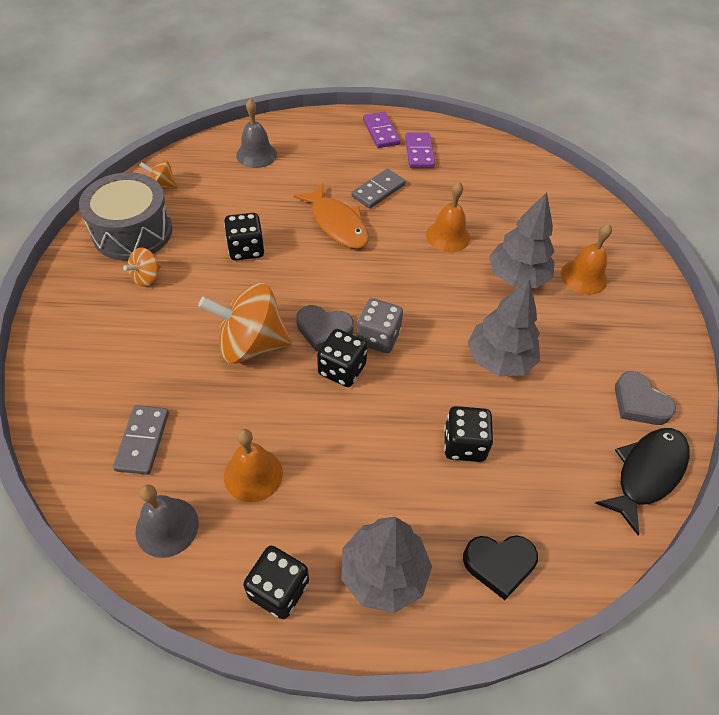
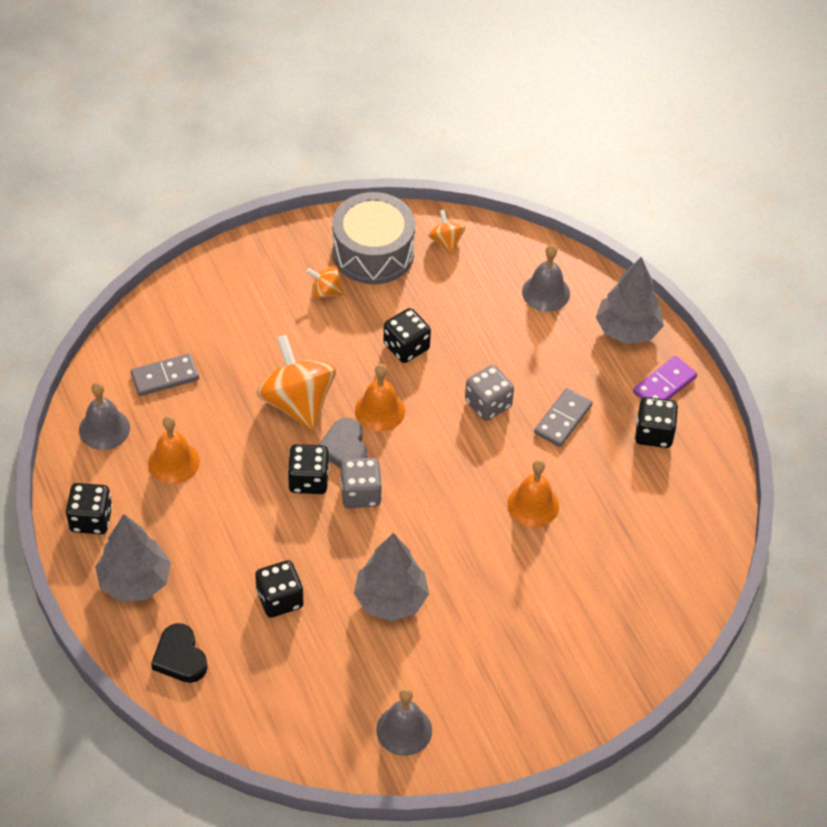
camera: 65 degrees right, 0 degrees up
(337, 224) = (488, 404): orange fish -> grey dice
(378, 190) = (562, 419): grey domino -> grey domino turned 75 degrees counterclockwise
(419, 152) = (653, 433): purple domino -> black dice
(517, 277) = (511, 584): grey tree -> grey tree (627, 329)
(584, 276) = (551, 646): orange bell -> orange bell (380, 410)
(639, 403) = (404, 730): grey heart -> grey bell
(646, 473) = (324, 750): black fish -> none

